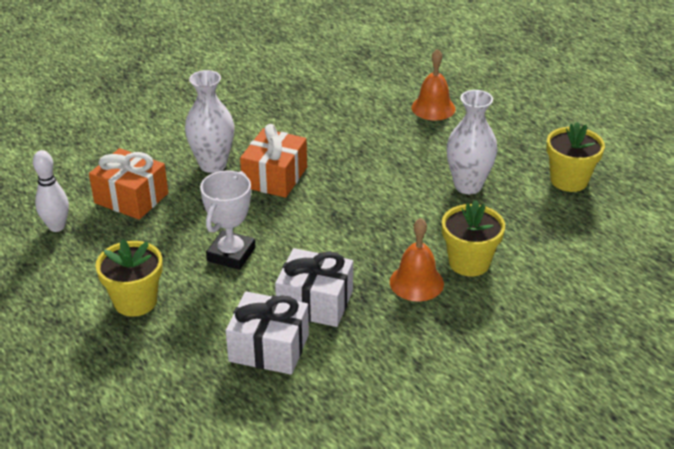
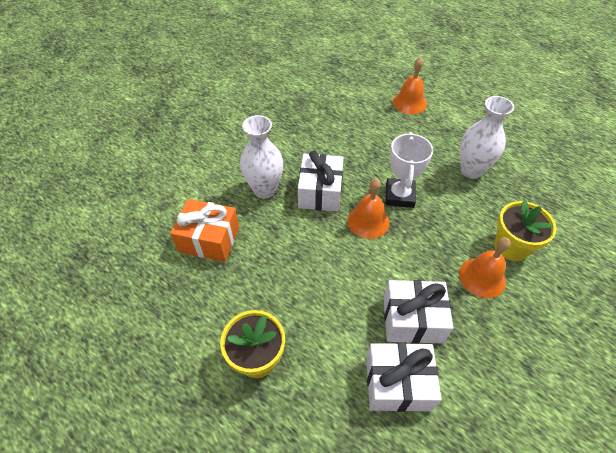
camera: 15 degrees left, 15 degrees up
(57, 227) = (153, 286): white bowling pin -> none
(231, 254) = (319, 282): white trophy -> white trophy (399, 196)
(275, 177) = (320, 192): orange gift -> white gift
(315, 212) = (368, 221): none -> orange bell
(569, 180) = (539, 150): yellow flower pot -> none

